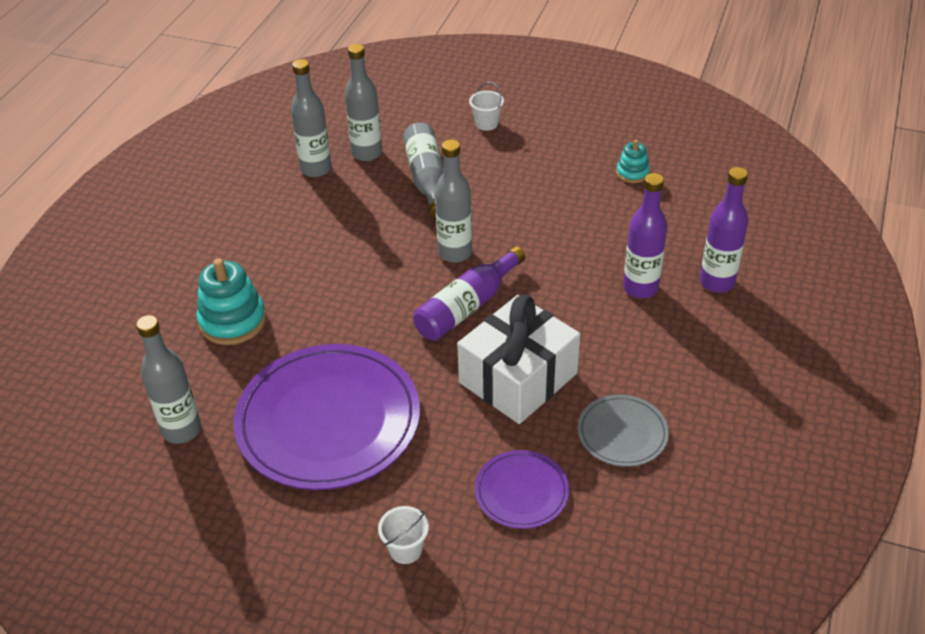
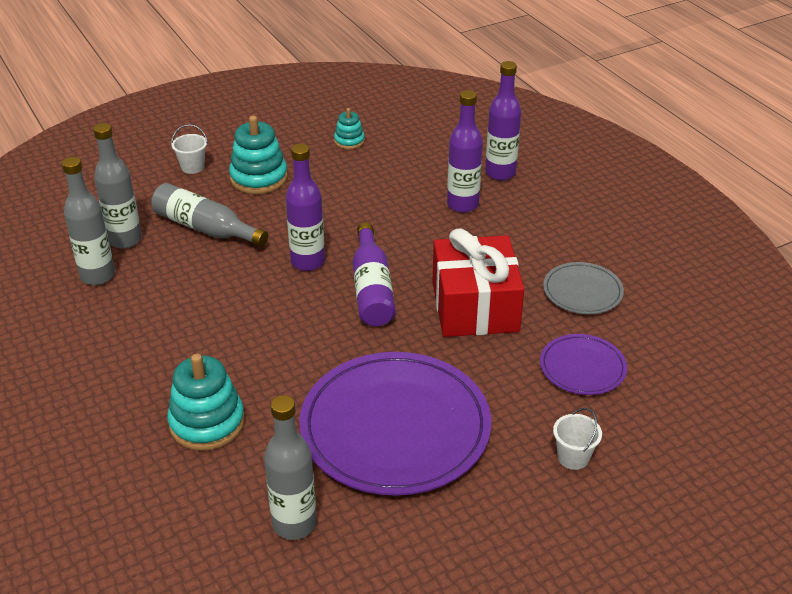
camera: 50 degrees left, 5 degrees down
(455, 253) = (308, 262): grey bottle -> purple bottle
(518, 378) = (475, 306): white gift -> red gift
(519, 162) = (259, 178): none -> turquoise stacking toy

